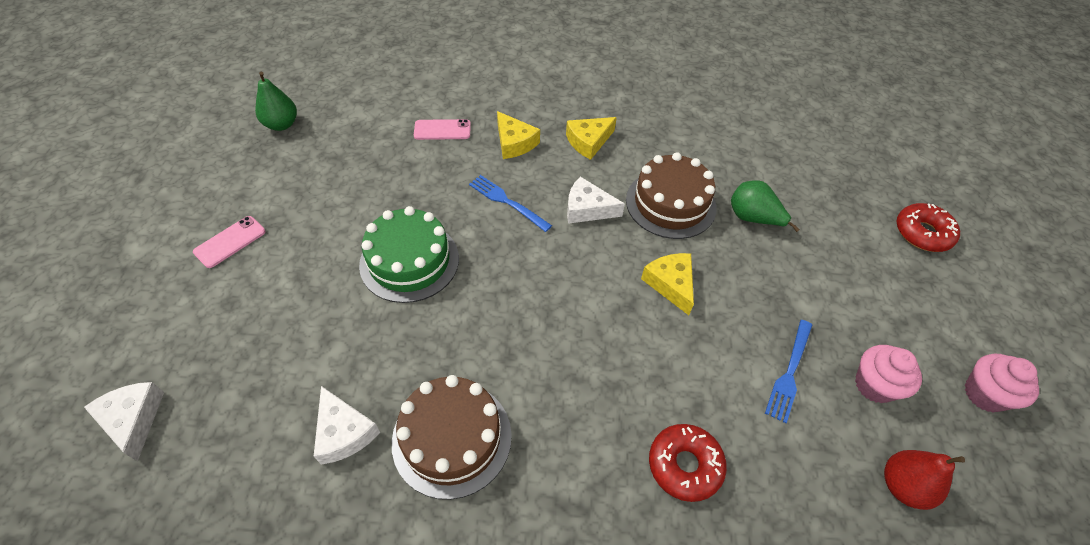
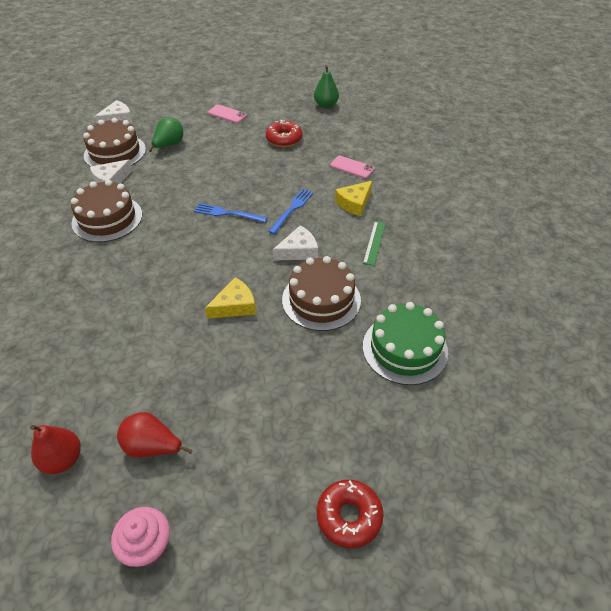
camera: 80 degrees right, 5 degrees down
(253, 425) = (115, 152): none -> brown cake
(409, 261) = (228, 178): green cake -> green cake (405, 349)
(442, 130) = (352, 167): pink phone -> pink phone turned 45 degrees counterclockwise
(587, 209) = (298, 251): white cheese -> white cheese turned 60 degrees clockwise
(588, 142) = (374, 242): yellow cheese -> green ruler
(684, 465) = (86, 323): red donut -> red donut (284, 139)
(753, 218) = (322, 358): green pear -> green pear (169, 145)
(789, 373) = (160, 384): blue fork -> blue fork (227, 213)
(874, 385) = (152, 447): pink cupcake -> red pear

